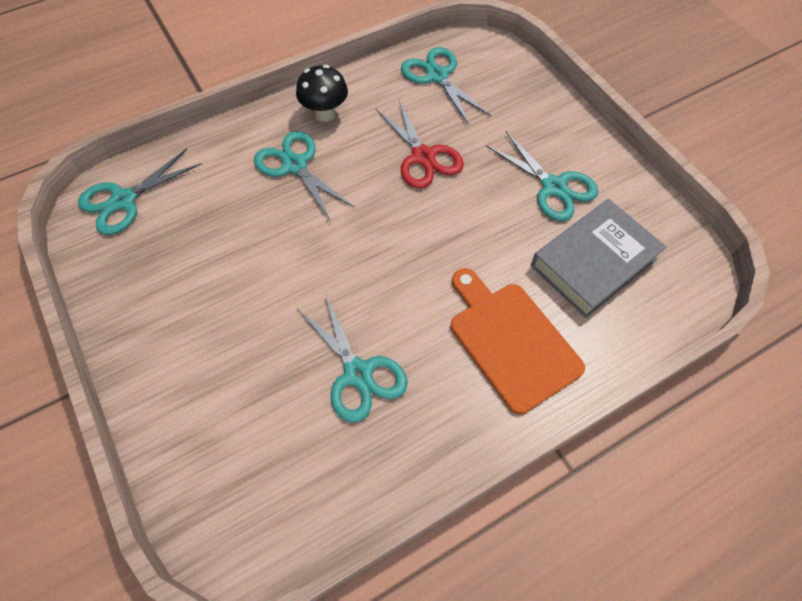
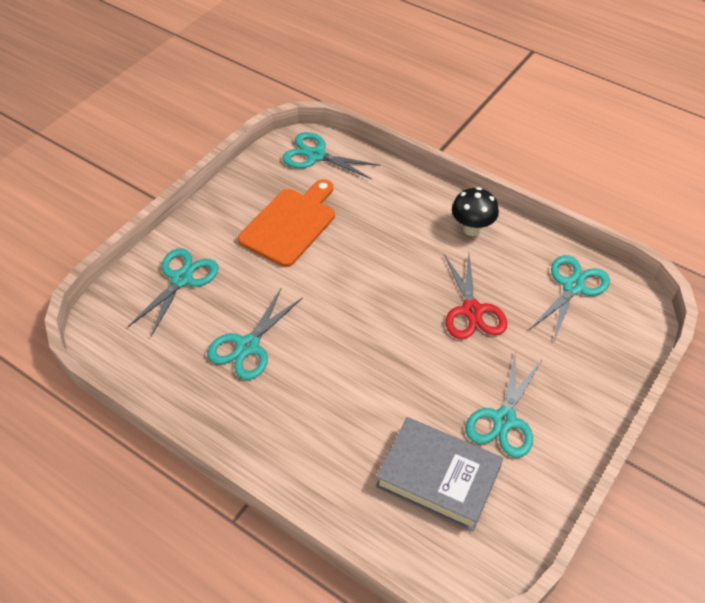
camera: 65 degrees right, 10 degrees down
(295, 165) = (407, 232): turquoise scissors -> turquoise scissors (182, 279)
(423, 157) = (472, 311): red scissors -> red scissors turned 45 degrees counterclockwise
(510, 341) = (324, 437): orange cutting board -> orange cutting board (290, 224)

